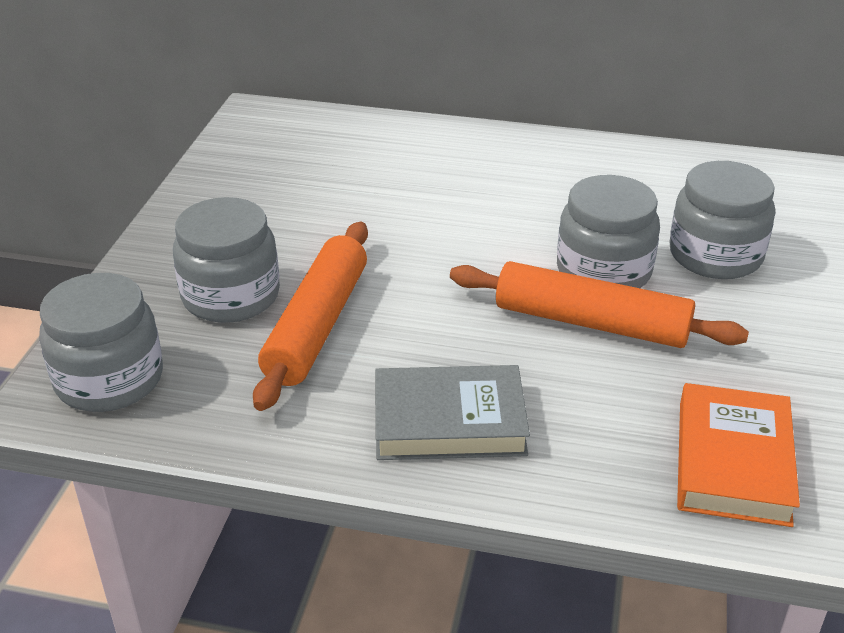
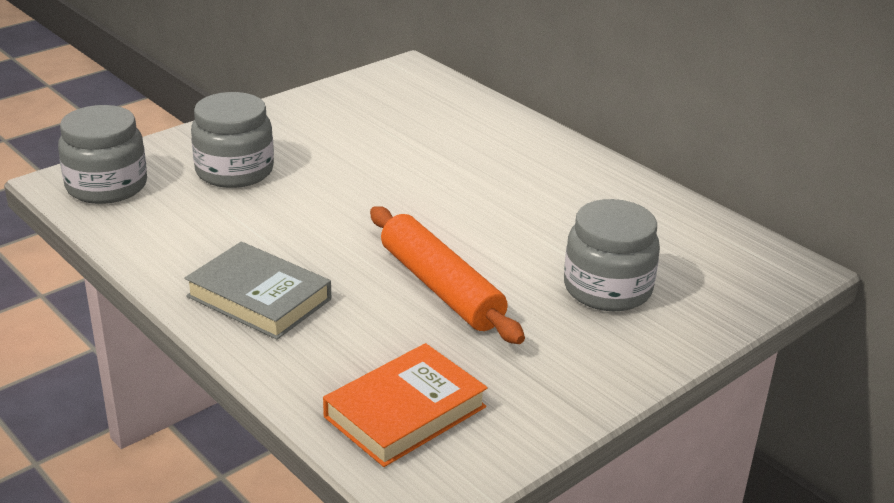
camera: 35 degrees right, 5 degrees down
(316, 325) = (260, 209): orange rolling pin -> none
(603, 271) = (502, 261): grey jar -> none

